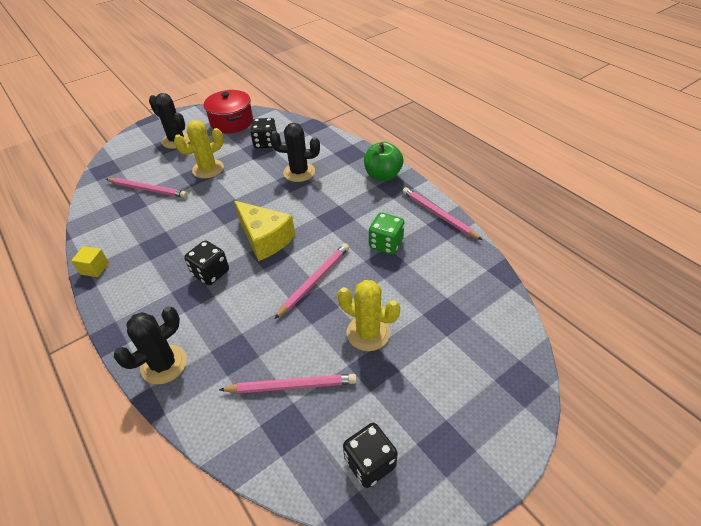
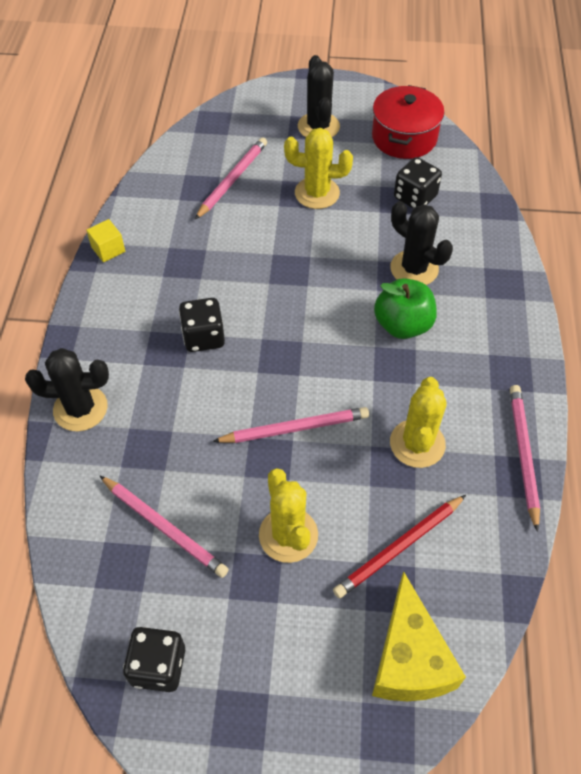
camera: 40 degrees right, 10 degrees up
(147, 189) = (232, 180): pink pencil -> pink pencil turned 120 degrees counterclockwise
(265, 239) = (293, 335): yellow cheese -> yellow cheese (409, 659)
(383, 175) = (512, 345): green apple -> green apple (402, 325)
(386, 244) = (417, 443): green dice -> yellow cactus
(430, 295) = (399, 547): none -> red pencil

